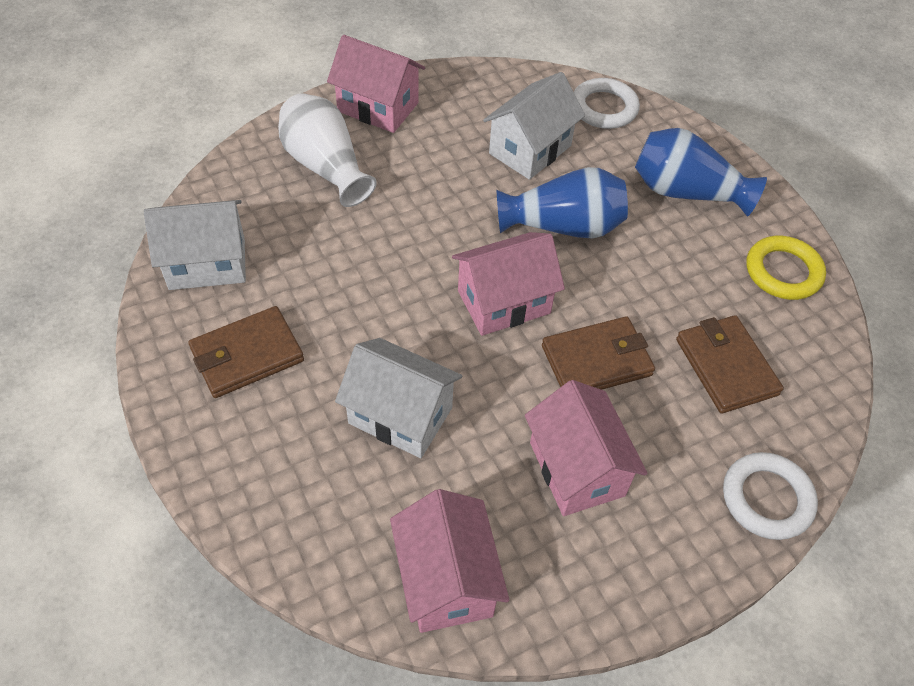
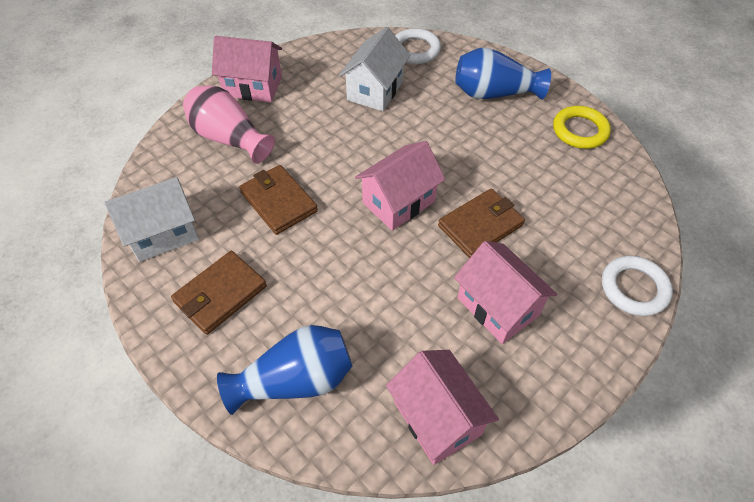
camera: 15 degrees left, 0 degrees up
(325, 166) = (229, 138): white vase -> pink vase
(400, 415) = (355, 305): white house -> none
(563, 226) = (419, 137): blue vase -> blue vase (295, 380)
(726, 367) = (569, 205): brown wallet -> brown wallet (278, 202)

